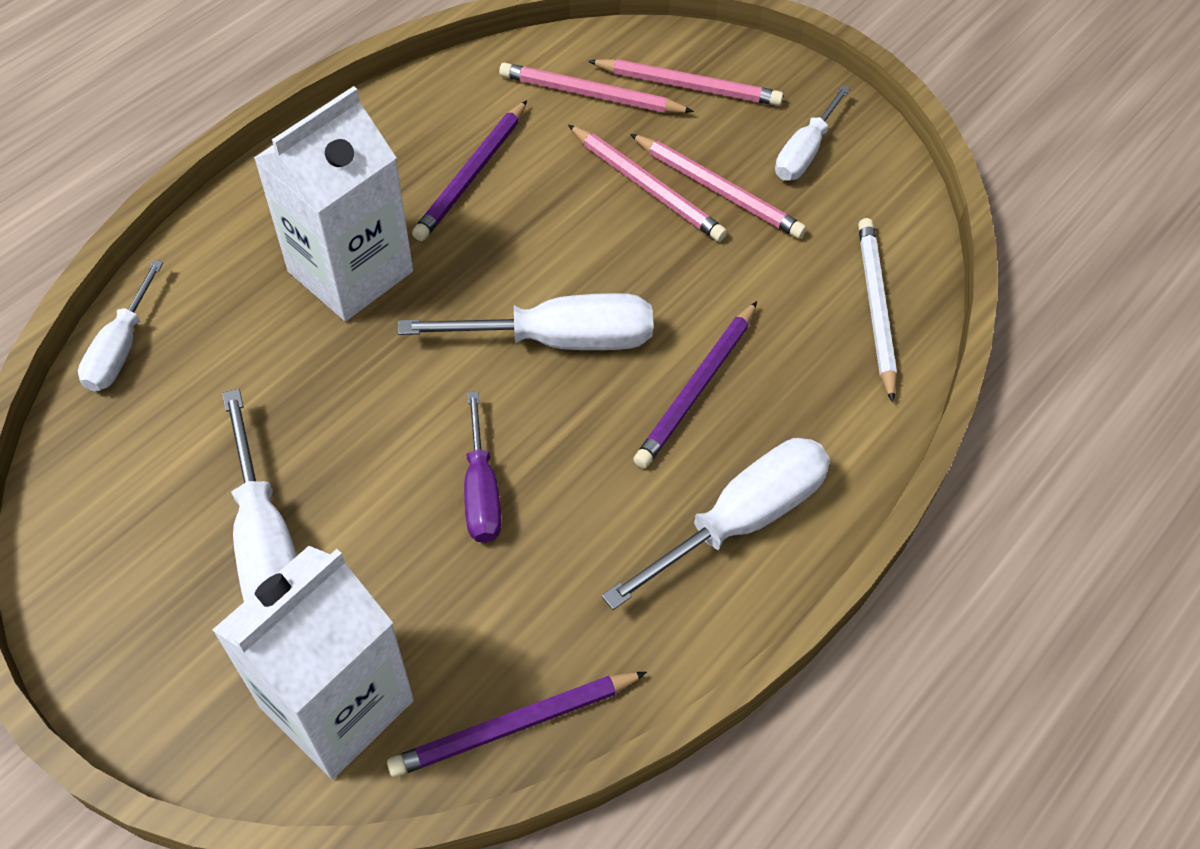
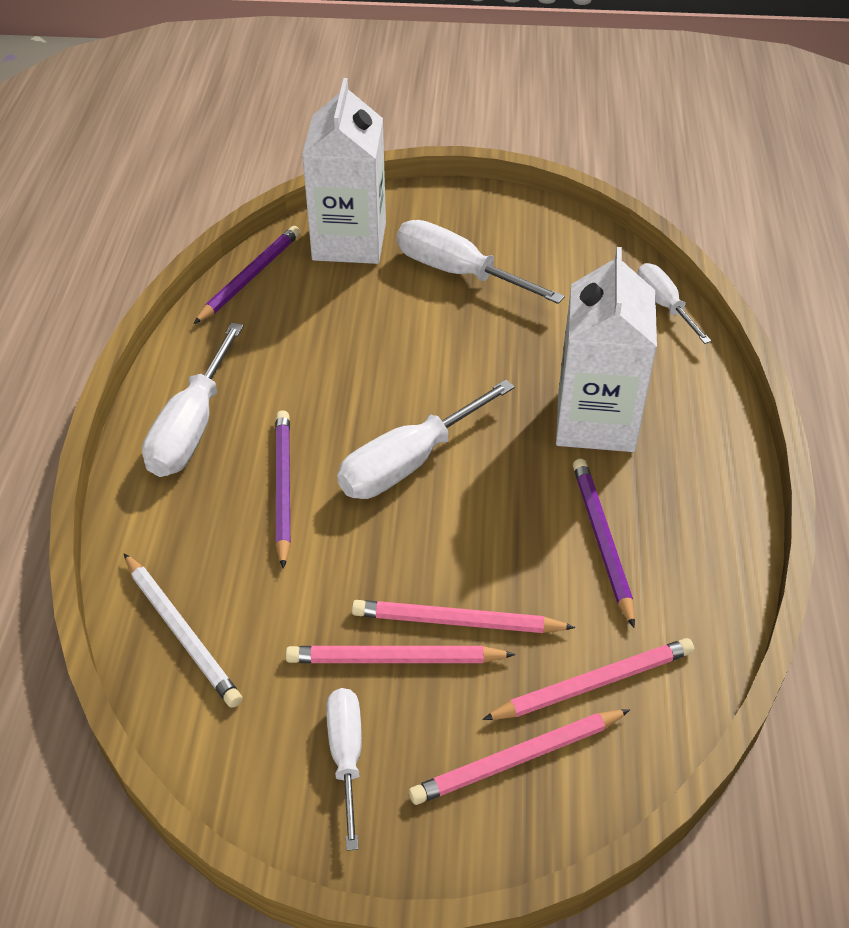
camera: 145 degrees right, 10 degrees down
(481, 491) = (370, 355): purple screwdriver -> none

